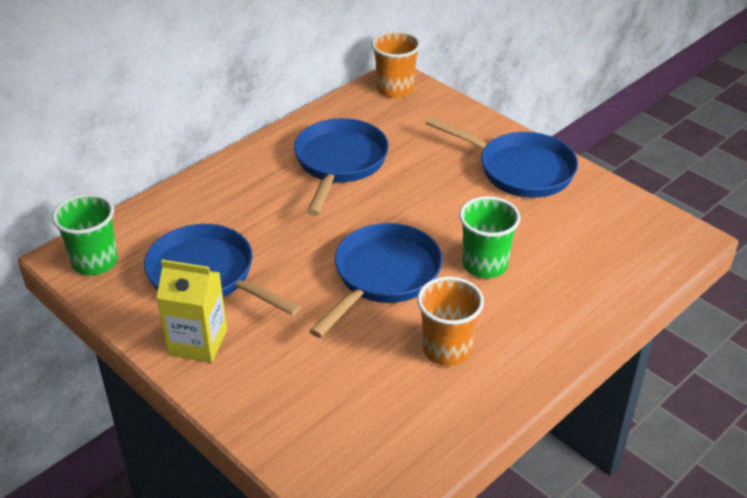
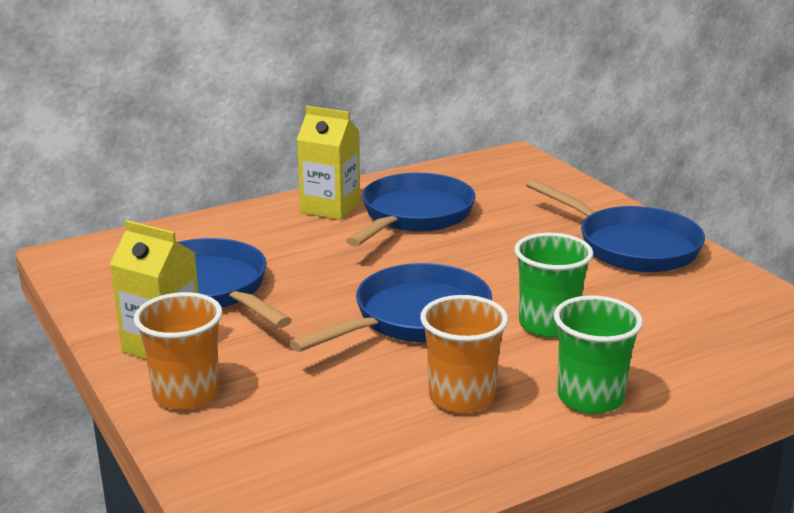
camera: 15 degrees right, 15 degrees down
(95, 262) = (93, 262): green cup -> green cup (590, 398)
(267, 165) = (330, 208): none -> yellow carton
(395, 89) = (510, 164): orange cup -> orange cup (186, 394)

